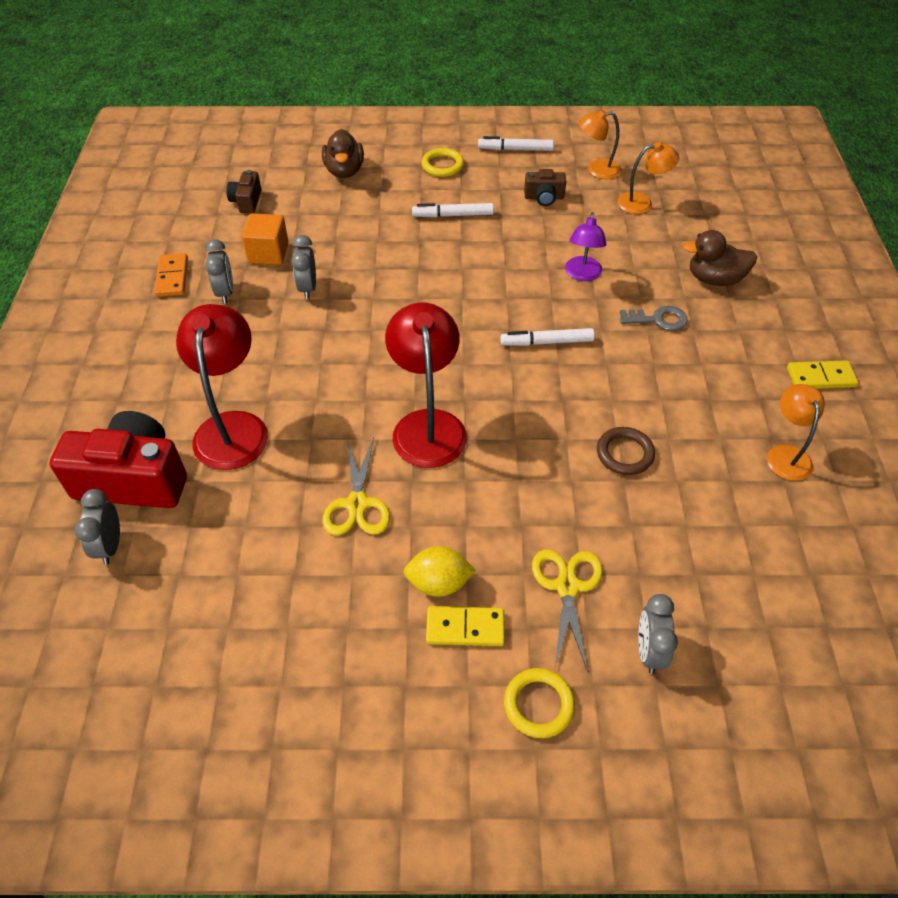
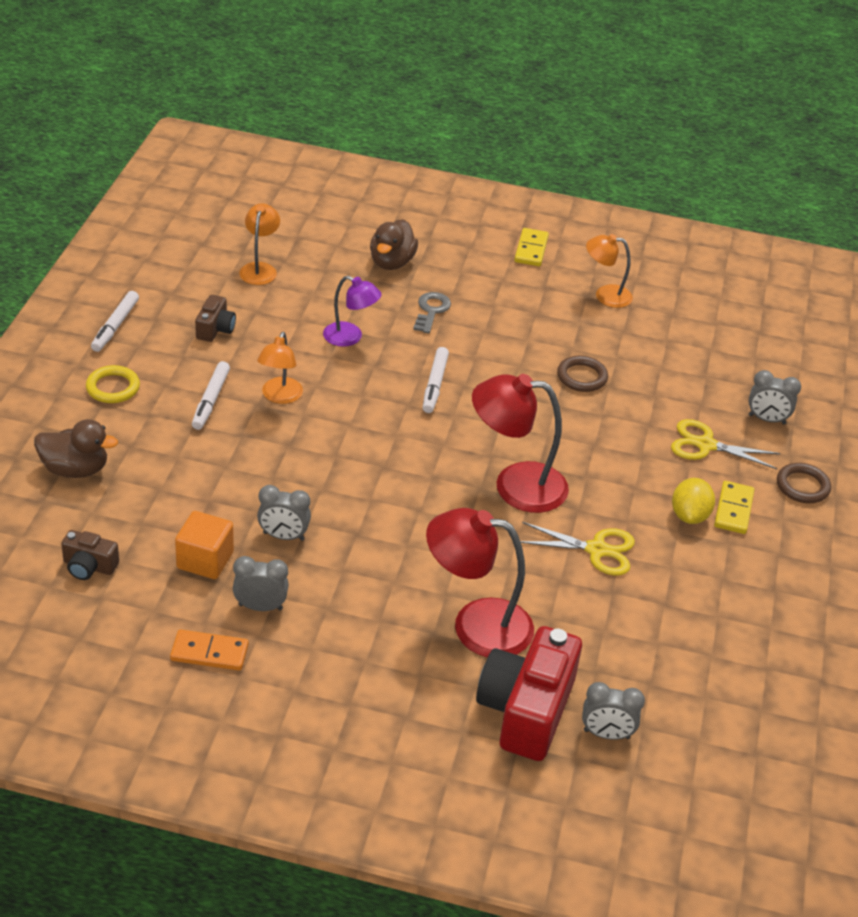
camera: 80 degrees left, 10 degrees down
(538, 704) = (802, 486): yellow ring -> brown ring
(596, 169) = (187, 281): orange lamp -> orange lamp (280, 397)

